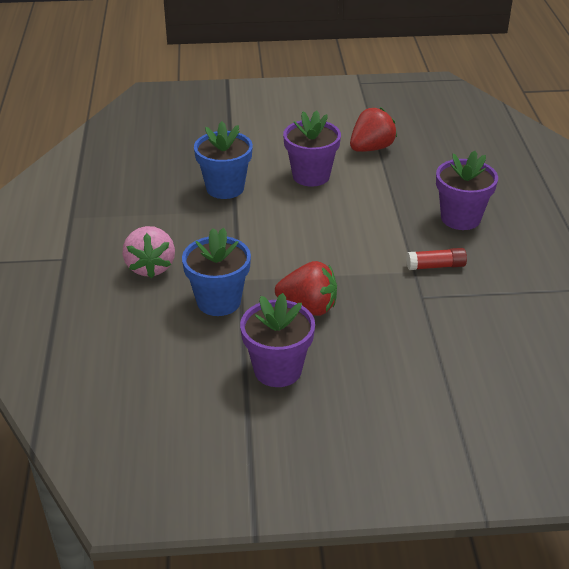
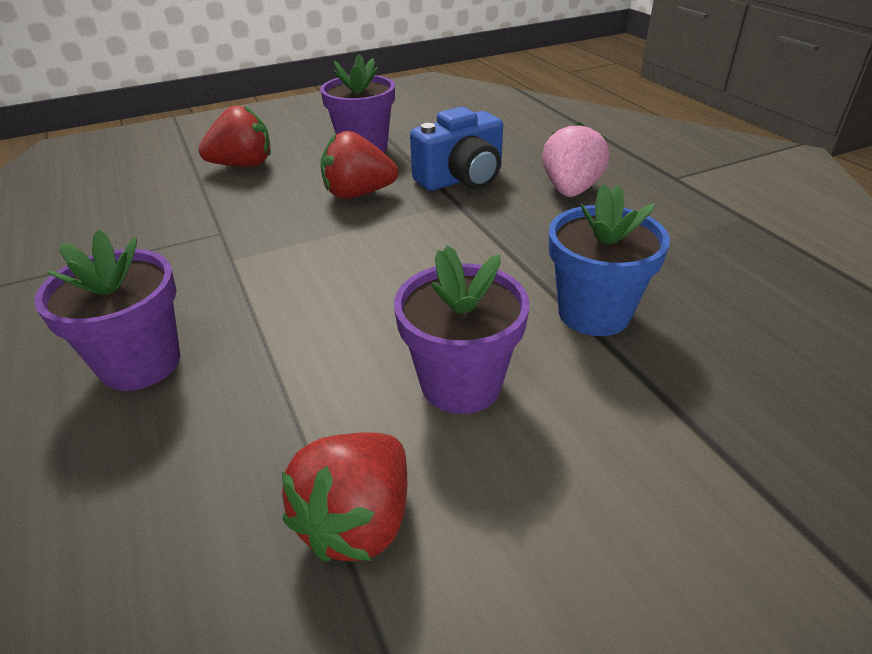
camera: 160 degrees right, 0 degrees up
(150, 267) = (570, 190): pink strawberry -> pink strawberry turned 45 degrees clockwise
(219, 301) = (461, 179): blue flower pot -> blue camera
(399, 376) = (243, 165): none -> red strawberry
(435, 266) = (197, 271): red glue stick -> none

